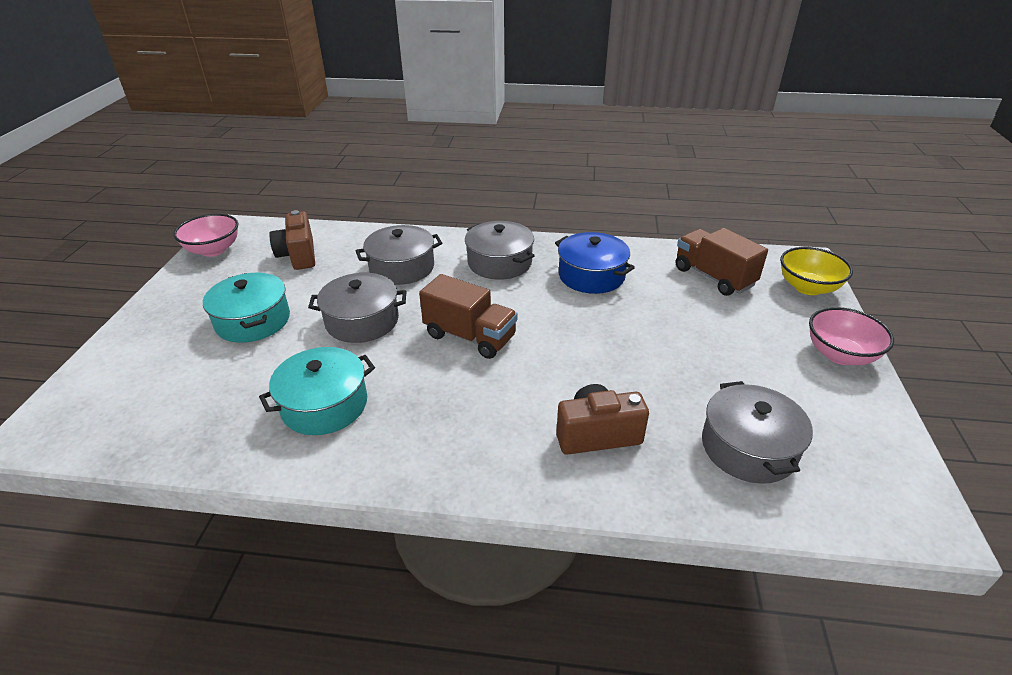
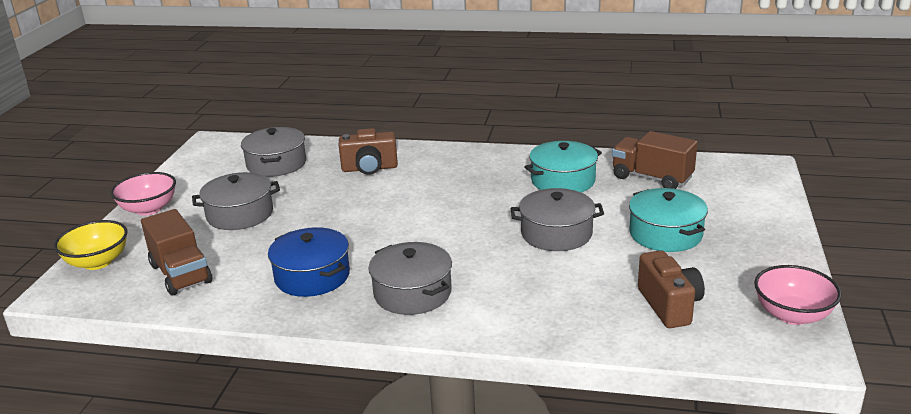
camera: 175 degrees left, 10 degrees down
(402, 267) = (530, 288): grey pot -> grey pot (240, 214)
(470, 336) = (452, 221): brown truck -> brown truck (652, 178)

